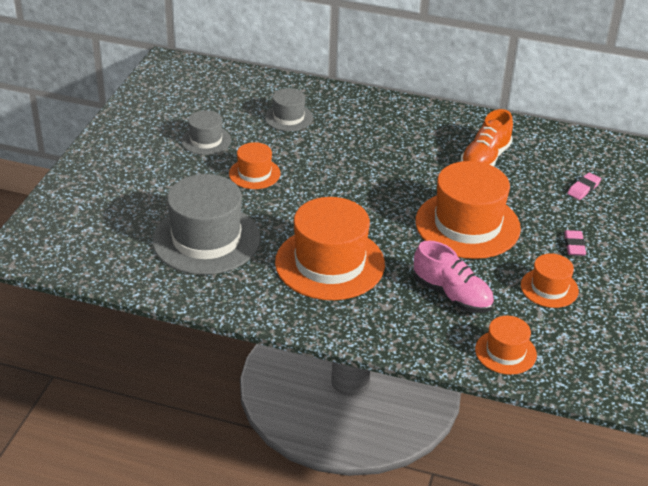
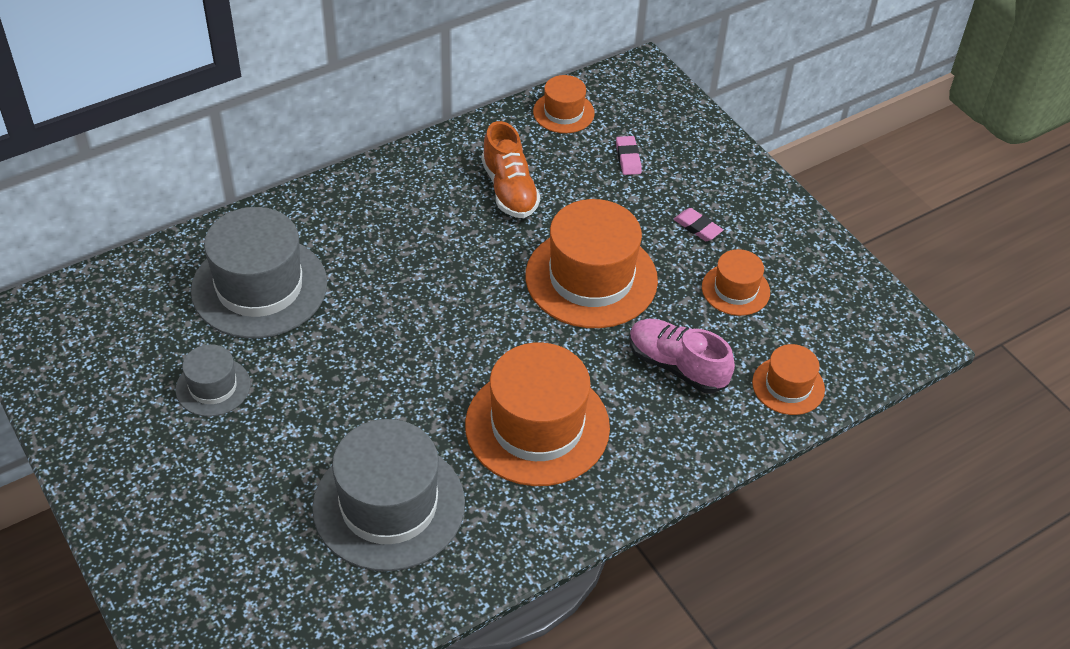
camera: 50 degrees left, 10 degrees up
(254, 173) = (323, 385): orange hat -> orange hat (563, 112)
(288, 117) = (259, 287): grey hat -> grey hat, size x1.94
(451, 295) = (677, 366): pink shoe -> pink shoe turned 135 degrees counterclockwise

